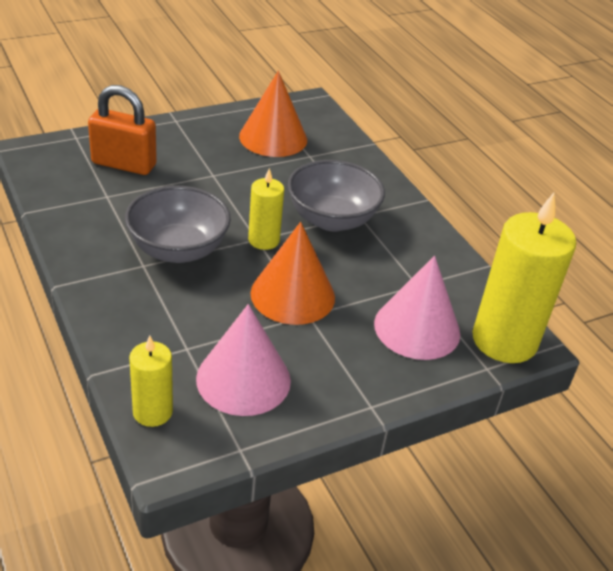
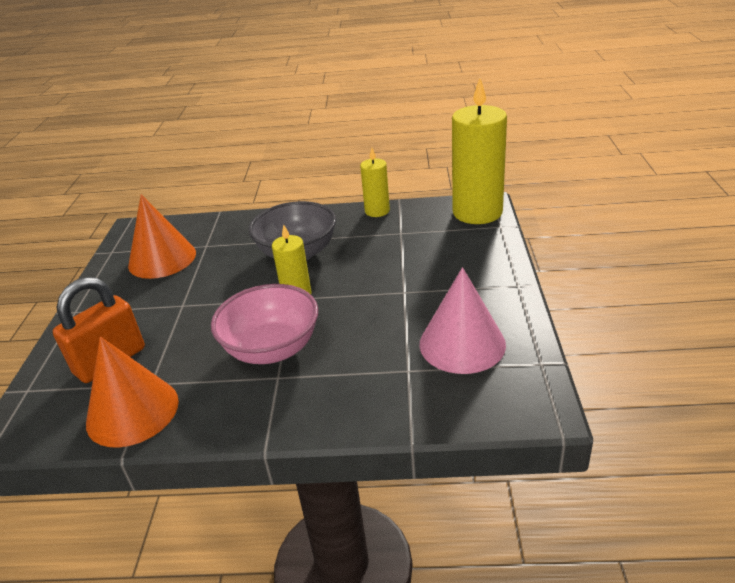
camera: 55 degrees left, 5 degrees down
(152, 412) = (479, 408): yellow candle -> yellow candle (377, 211)
(178, 249) = (272, 349): grey bowl -> pink bowl
(292, 295) = (375, 294): orange cone -> orange cone (132, 411)
(417, 328) = (446, 244): pink cone -> none

